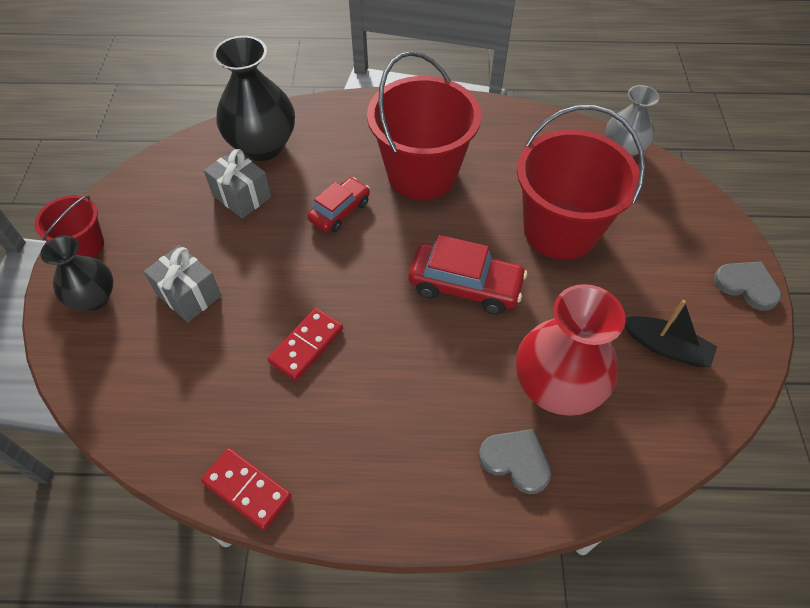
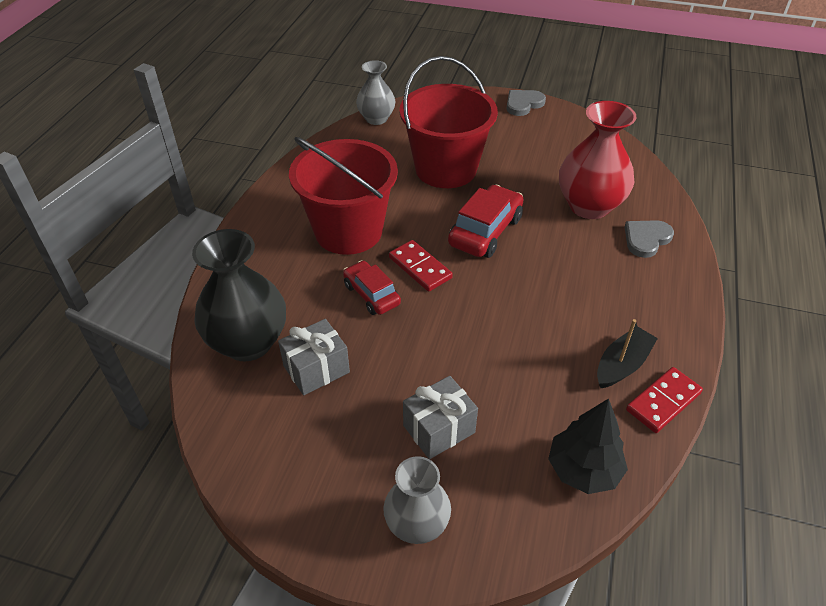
camera: 75 degrees left, 10 degrees down
(84, 245) = (329, 535): red bucket -> none
(94, 298) = (417, 524): black vase -> grey vase
(154, 417) = (583, 469): none -> black tree
(306, 345) = (523, 341): red domino -> red domino (420, 268)
(666, 347) = (565, 150): black boat -> black boat (622, 365)

